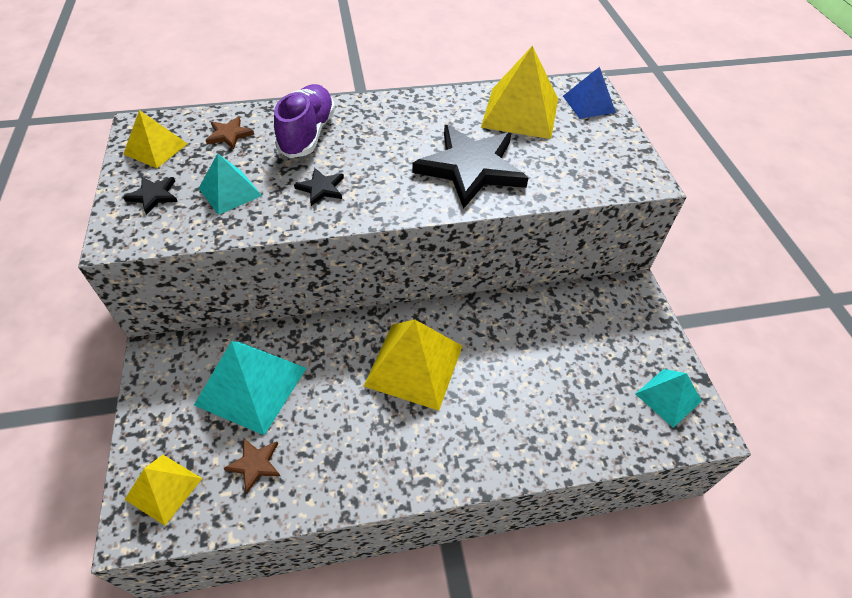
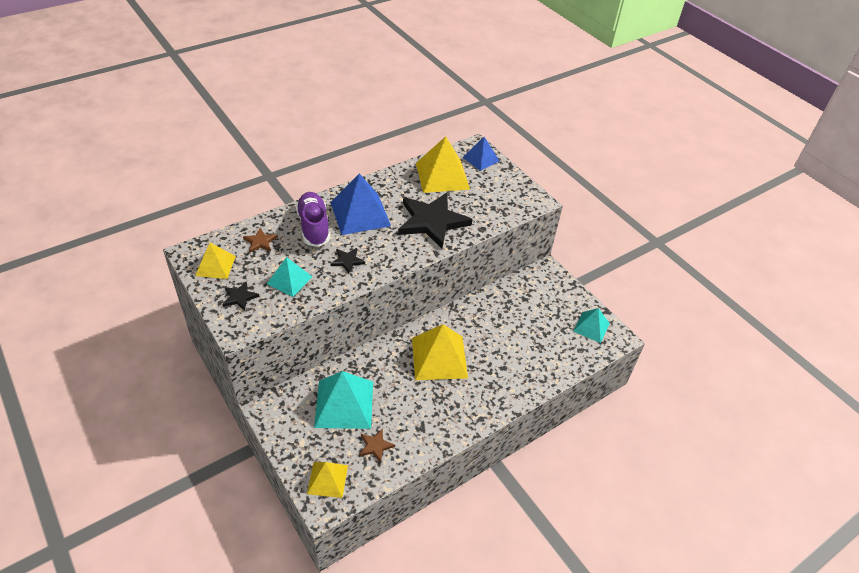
camera: 25 degrees left, 5 degrees down
(378, 133) = (360, 214): none -> blue pyramid

